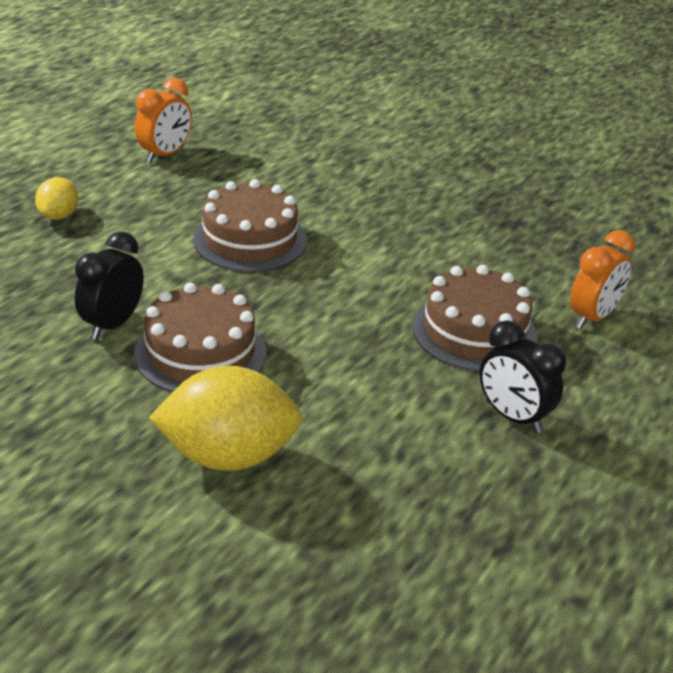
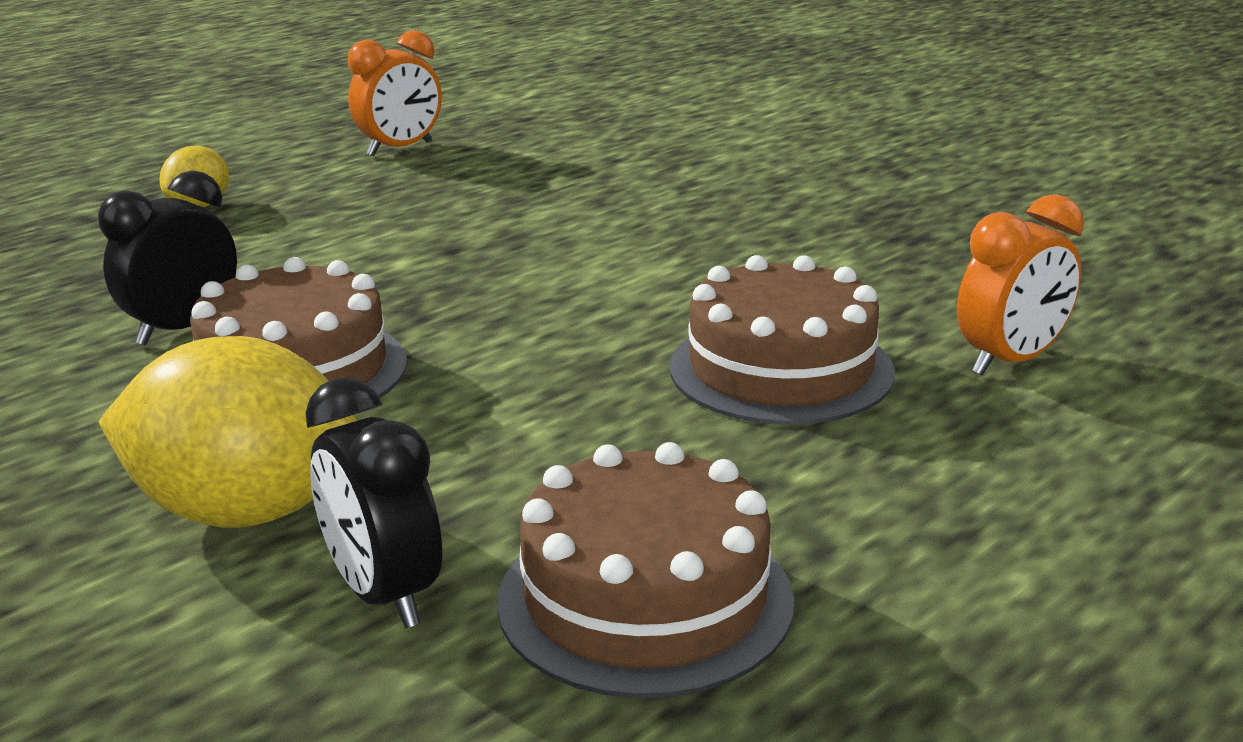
camera: 15 degrees right, 10 degrees down
(250, 240) = (465, 241): brown cake -> brown cake (645, 599)
(513, 417) = (799, 493): black clock -> black clock (383, 594)

